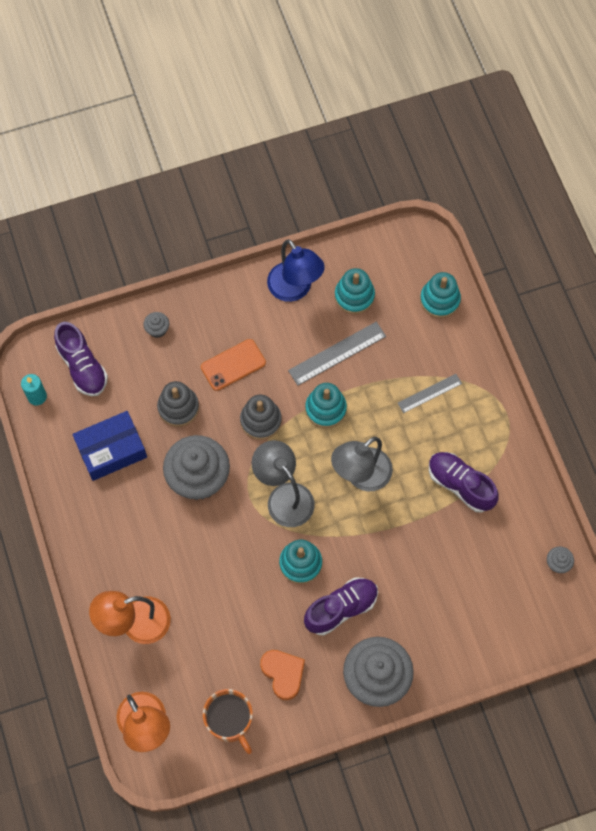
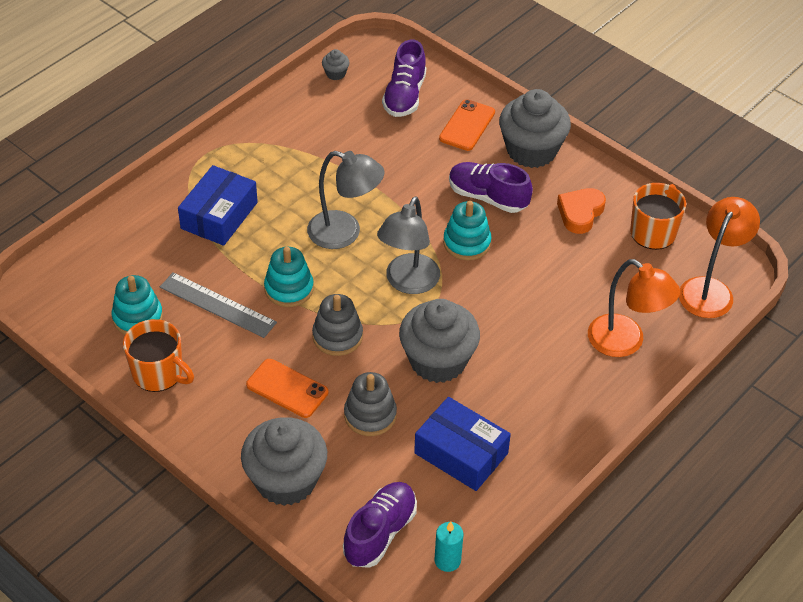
camera: 120 degrees left, 20 degrees down
(157, 329) = (286, 480): grey cupcake -> grey cupcake, size x2.44
(295, 289) = (158, 373): blue lamp -> orange mug
(429, 393) = (219, 215): grey ruler -> blue box
(435, 640) = (467, 125): none -> orange phone
(439, 300) = (103, 246): turquoise stacking toy -> none
(460, 485) = (304, 160): purple shoe -> purple shoe (404, 96)

